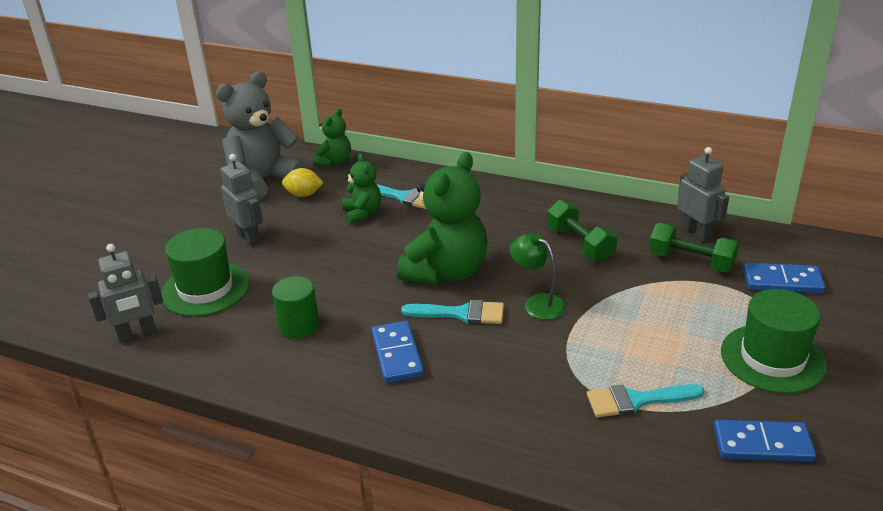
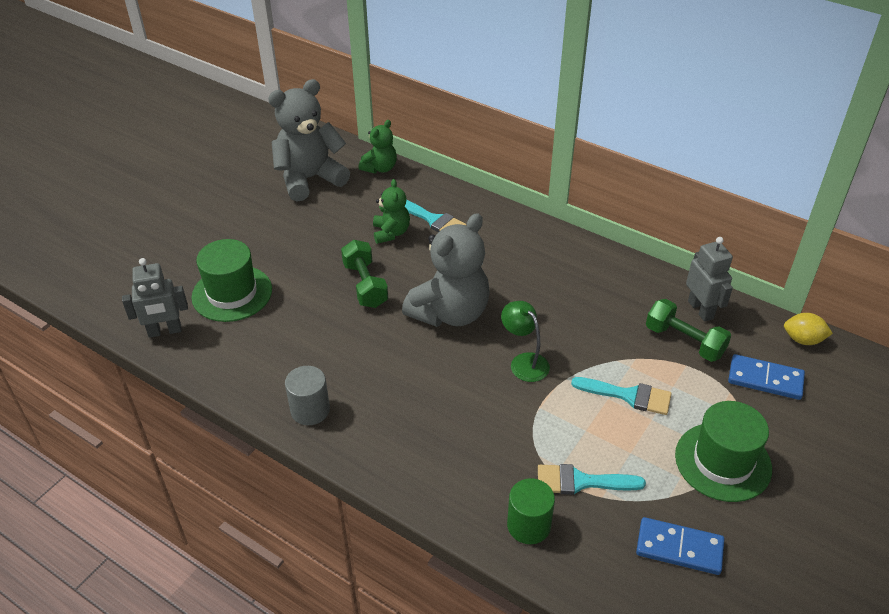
camera: 10 degrees right, 10 degrees up
(249, 237) = (282, 243): grey robot -> none
(299, 326) = (304, 347): green cylinder -> green cylinder (528, 525)
(304, 195) = (342, 202): yellow lemon -> yellow lemon (803, 340)
(322, 382) = (310, 410): none -> grey cylinder
(397, 354) = (382, 393): blue domino -> none
(446, 272) = (450, 313): green teddy bear -> grey teddy bear
(461, 313) = (451, 360): turquoise brush -> turquoise brush (628, 396)
(580, 244) = (584, 303): green dumbbell -> green dumbbell (365, 285)

